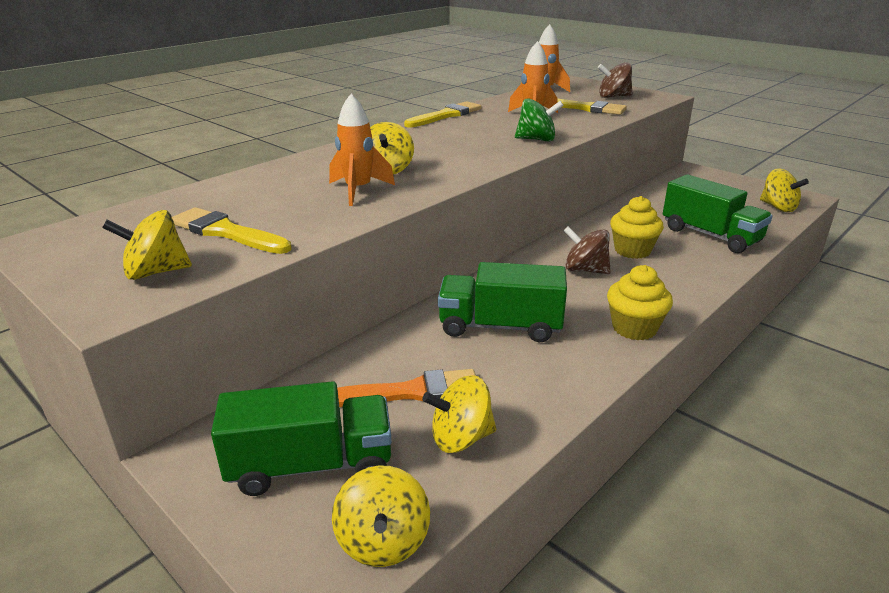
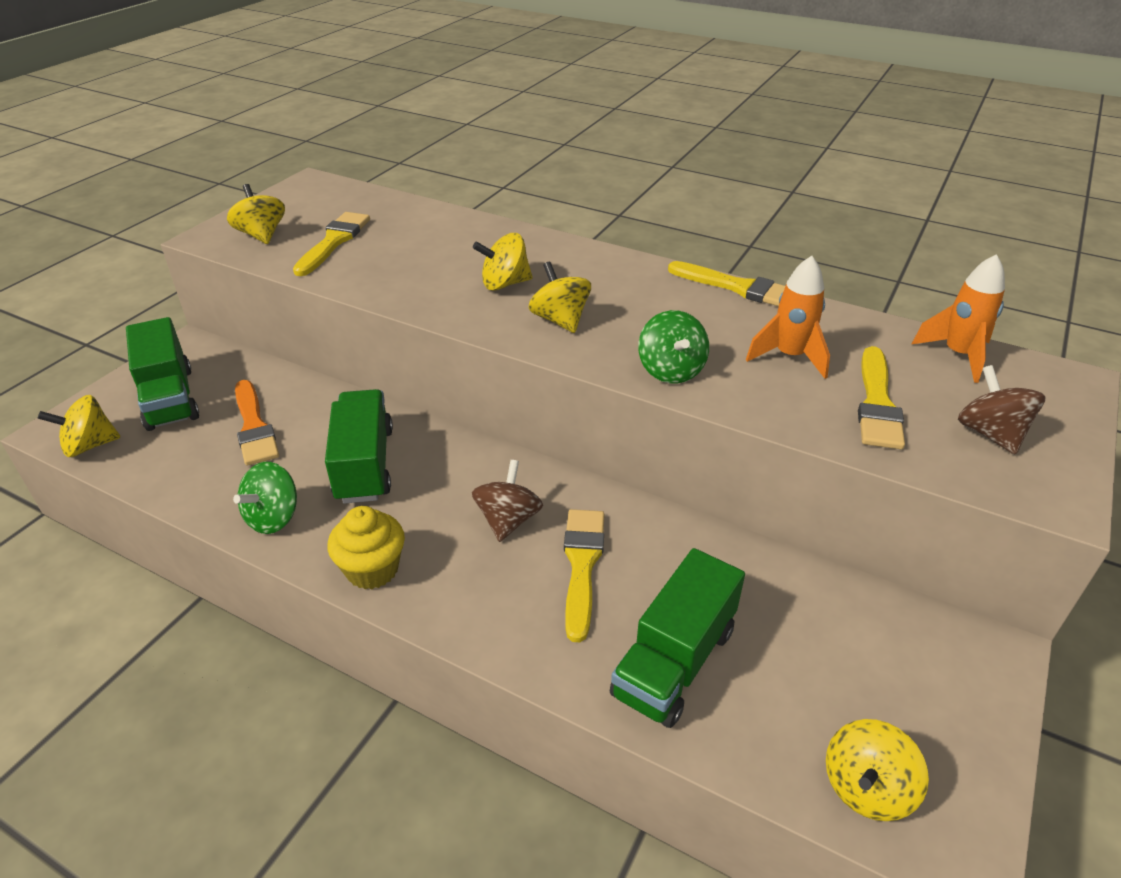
camera: 75 degrees right, 10 degrees up
(358, 191) = (440, 279): orange rocket -> none
(461, 438) = (191, 464): yellow spinning top -> yellow spinning top (560, 320)
(563, 378) = (273, 517): none -> green spinning top
(632, 250) = (582, 565): yellow cupcake -> yellow brush

